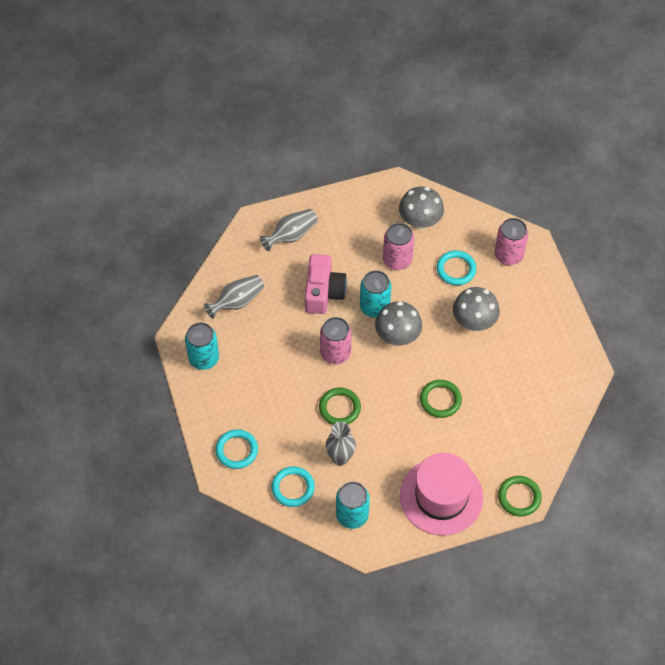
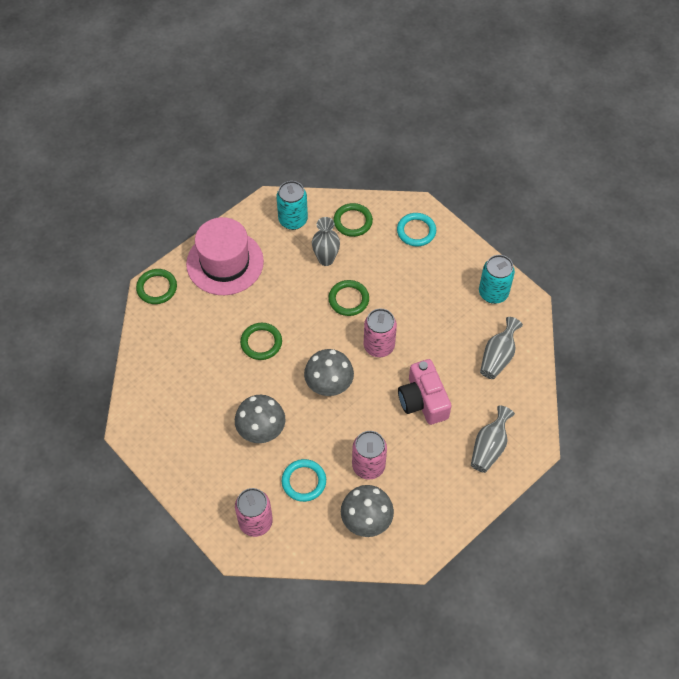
camera: 155 degrees right, 0 degrees up
(293, 488) = (353, 221): turquoise ring -> green ring
(374, 307) = (365, 406): turquoise can -> none

